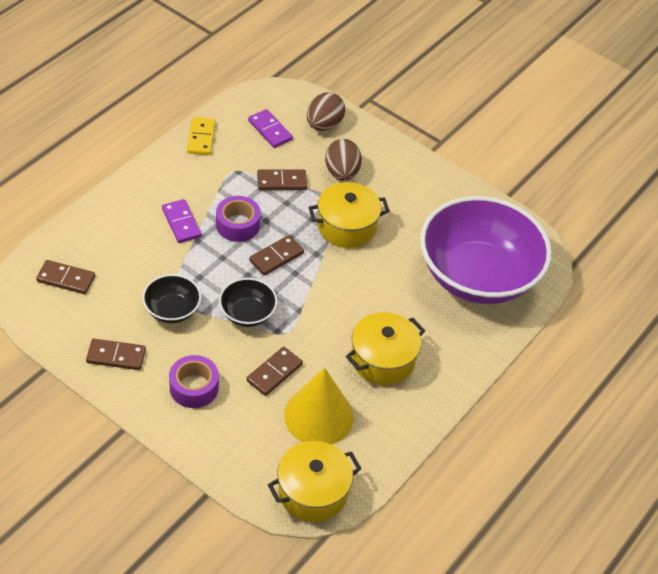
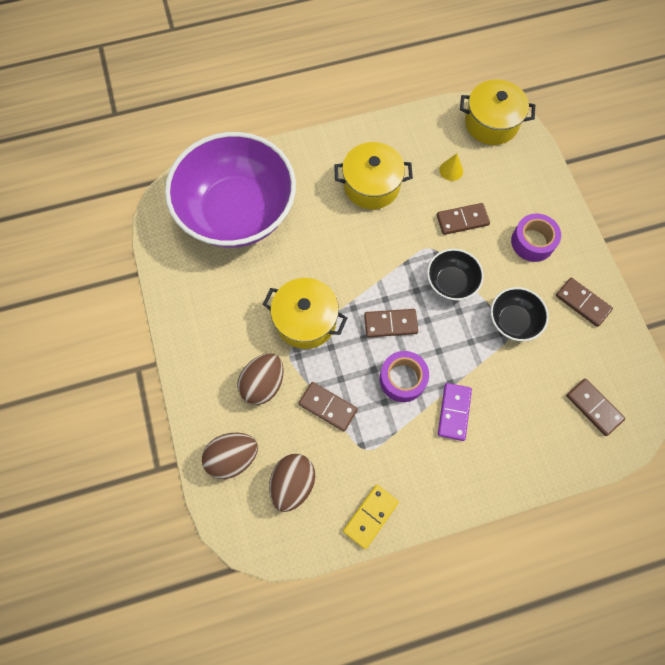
camera: 140 degrees left, 20 degrees up
(270, 130) = (293, 483): purple domino -> brown egg
(318, 416) = (451, 170): yellow cone -> yellow cone, size x0.41

